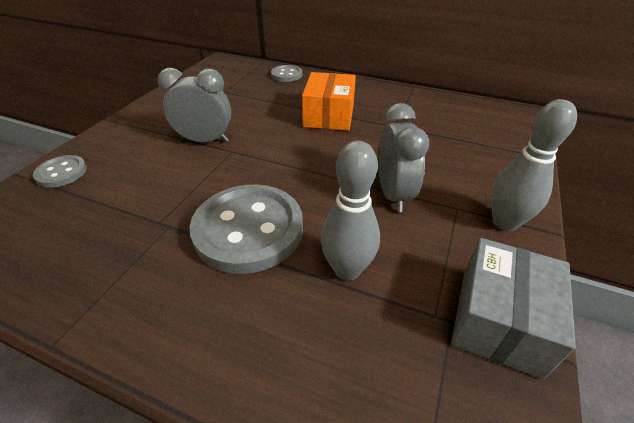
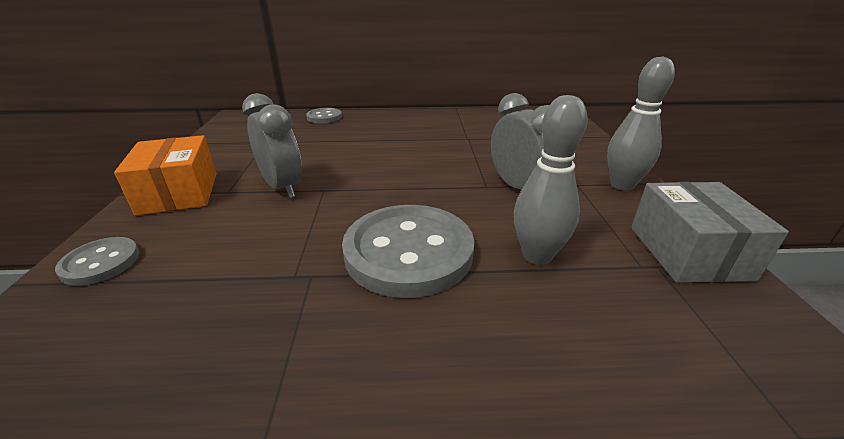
camera: 25 degrees left, 10 degrees down
(205, 141) = (282, 187): grey clock -> grey clock turned 75 degrees clockwise
(329, 115) = (400, 141): orange box -> orange box (179, 193)

